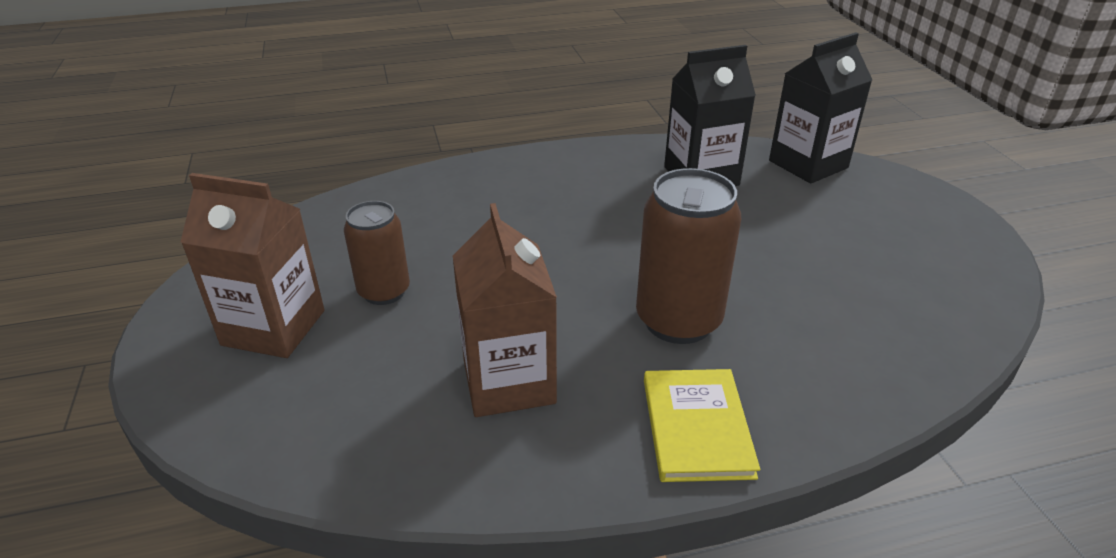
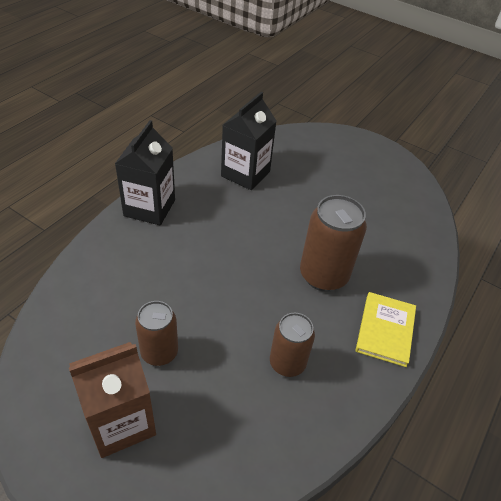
camera: 45 degrees left, 10 degrees up
(509, 382) = (287, 363): brown carton -> brown can
(697, 427) = (385, 330): yellow book -> yellow book turned 60 degrees clockwise
(808, 164) = (287, 141): black carton -> black carton (149, 208)

